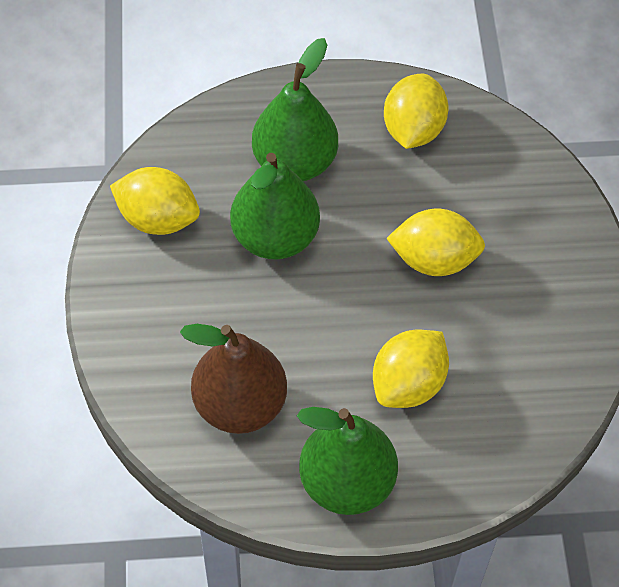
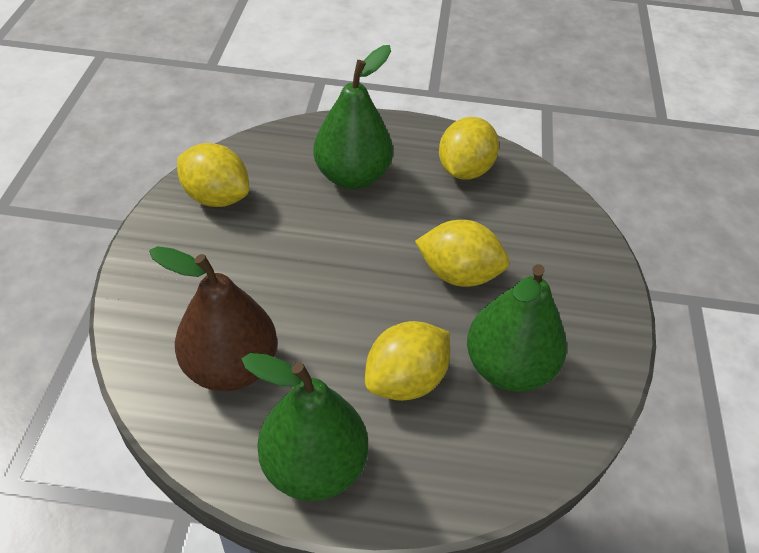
camera: 10 degrees right, 10 degrees down
(275, 237) = (315, 230): green pear -> green pear (508, 368)

